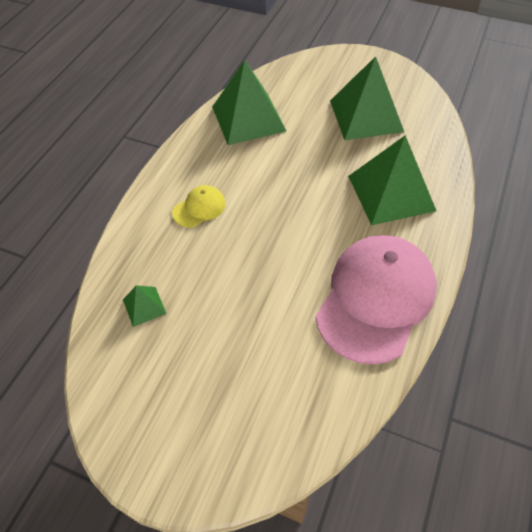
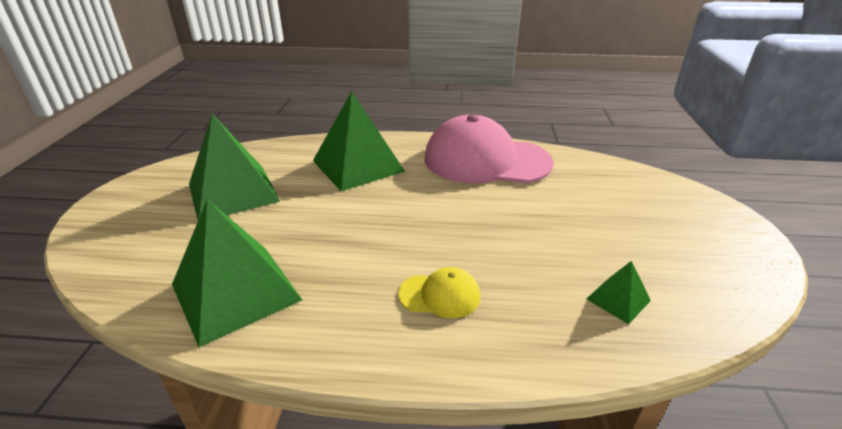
camera: 110 degrees left, 20 degrees down
(199, 208) = (440, 295): yellow cap -> yellow cap turned 150 degrees clockwise

